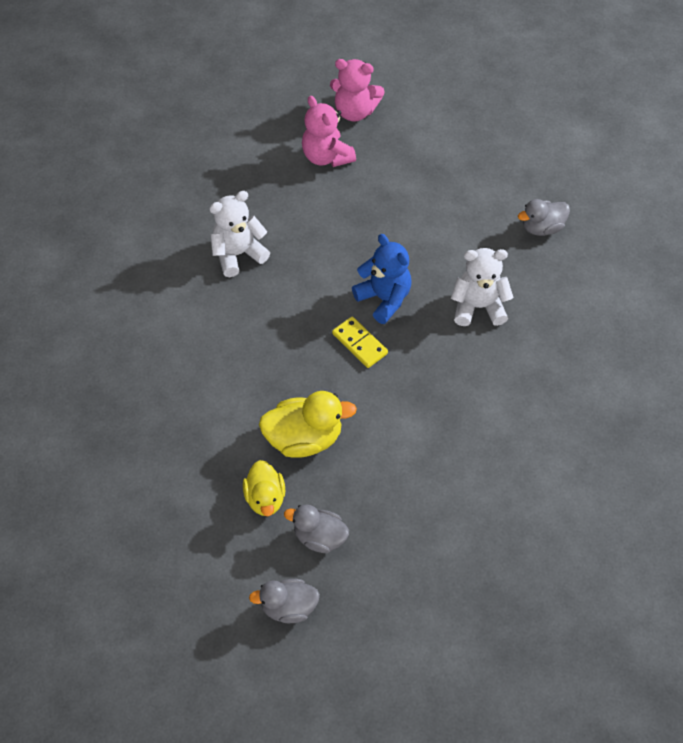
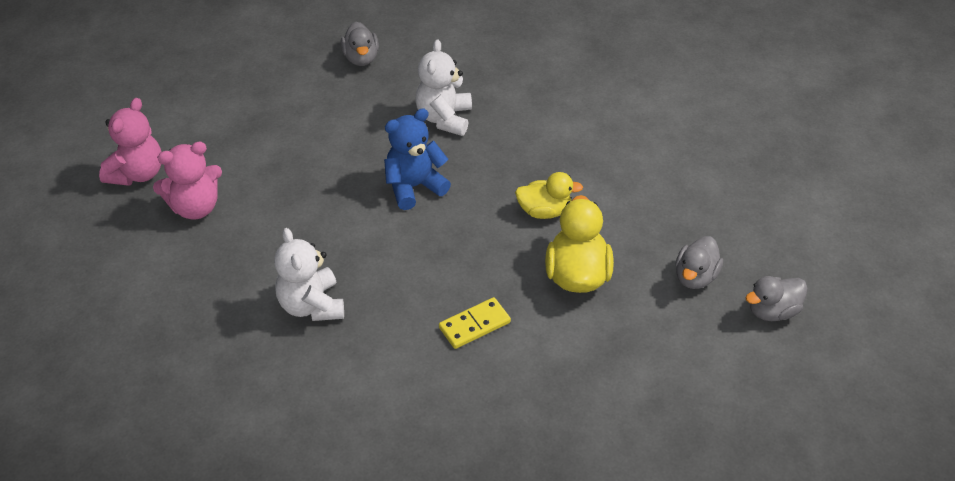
camera: 80 degrees left, 10 degrees down
(265, 498) = (645, 316): yellow duck -> yellow duck (544, 211)
(288, 607) = (772, 311): grey duck -> grey duck turned 60 degrees clockwise
(359, 344) = (467, 214): yellow domino -> yellow domino (474, 325)

